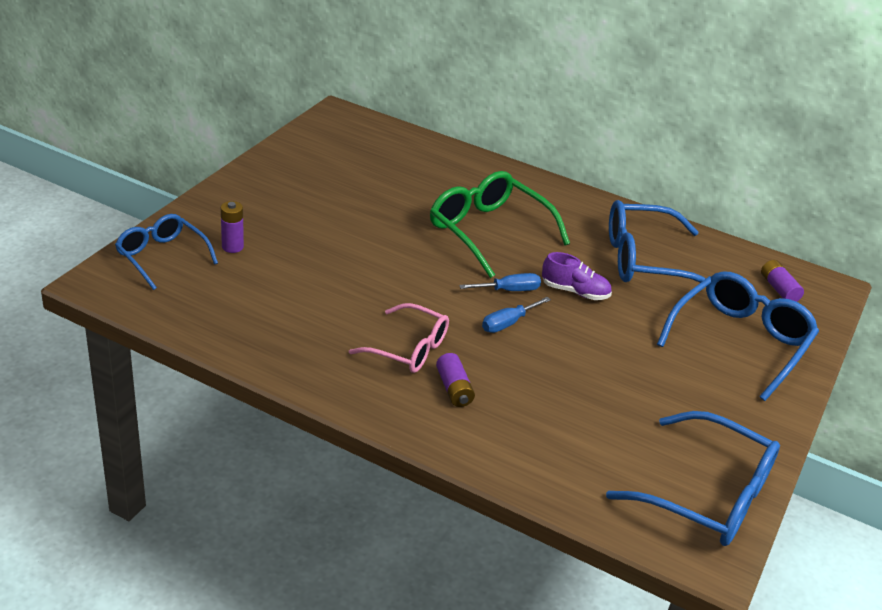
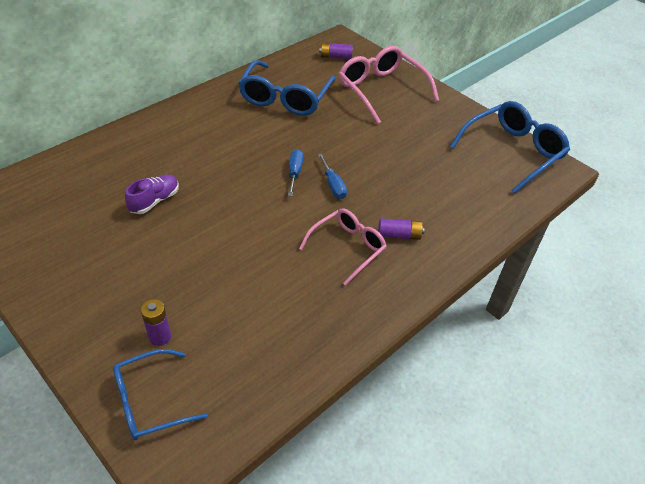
camera: 70 degrees left, 10 degrees up
(488, 232) = (216, 161): green glasses -> none
(575, 292) = (308, 141): purple shoe -> purple shoe (155, 201)
(740, 341) = (381, 90): blue glasses -> pink glasses

